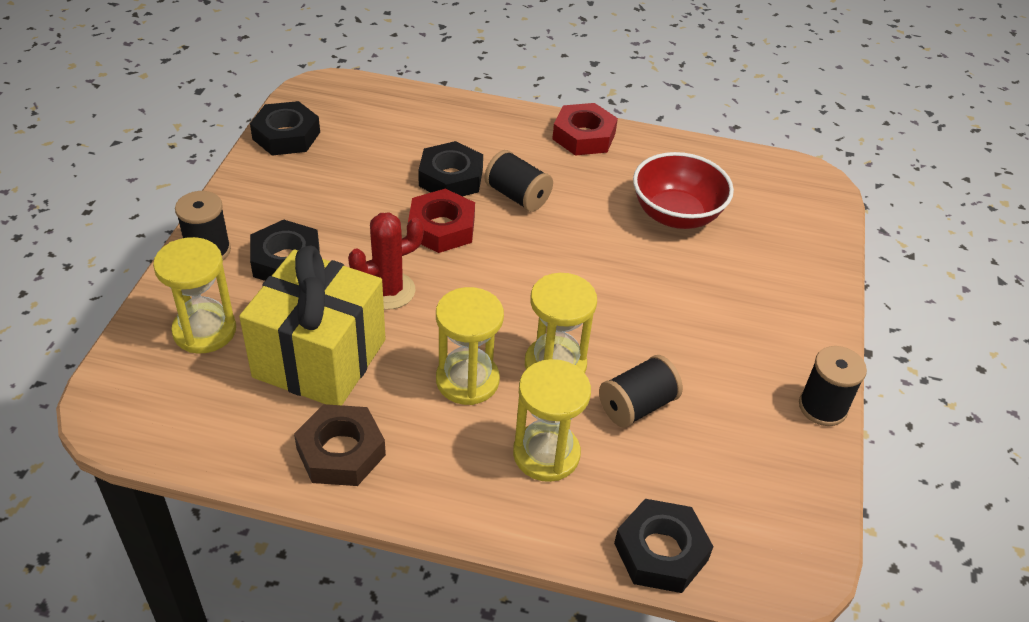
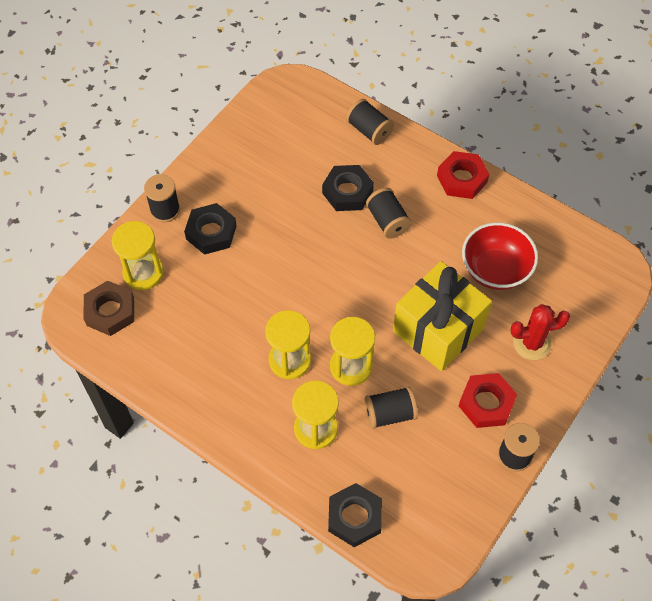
camera: 25 degrees right, 15 degrees up
(286, 135) = (248, 123): black nut -> none
(320, 358) = (205, 315): yellow gift -> yellow gift (438, 330)
(341, 452) = (193, 386): brown nut -> brown nut (110, 311)
(388, 291) = (267, 276): red cactus -> red cactus (532, 343)
(441, 228) = (323, 234): red nut -> red nut (486, 403)
(446, 113) = (369, 130): none -> black spool

